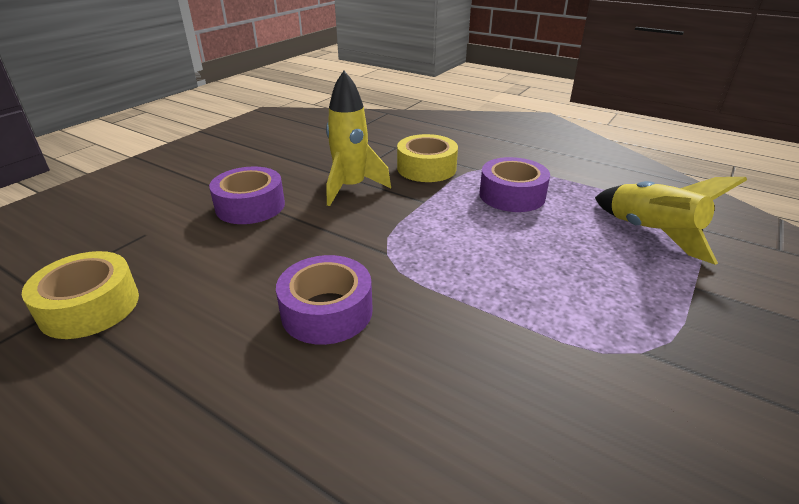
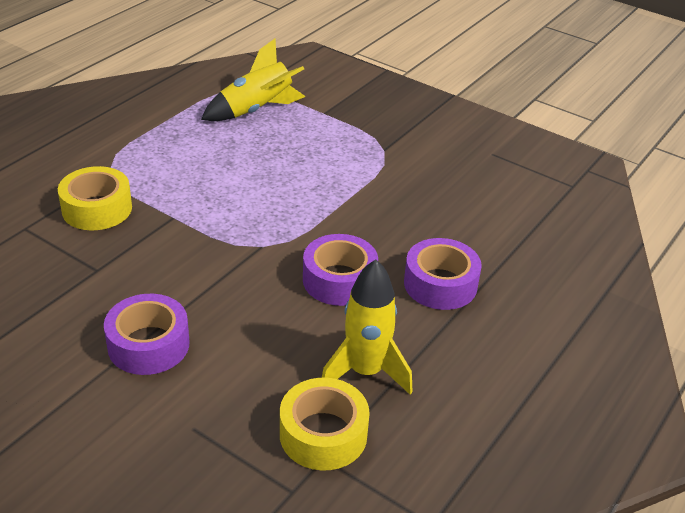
camera: 90 degrees left, 5 degrees up
(351, 188) = (127, 266): yellow rocket -> yellow rocket (365, 372)
(512, 195) = (176, 163): purple tape -> purple tape (440, 284)

